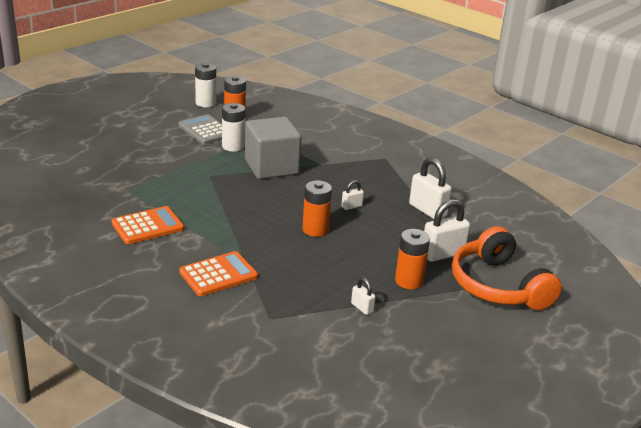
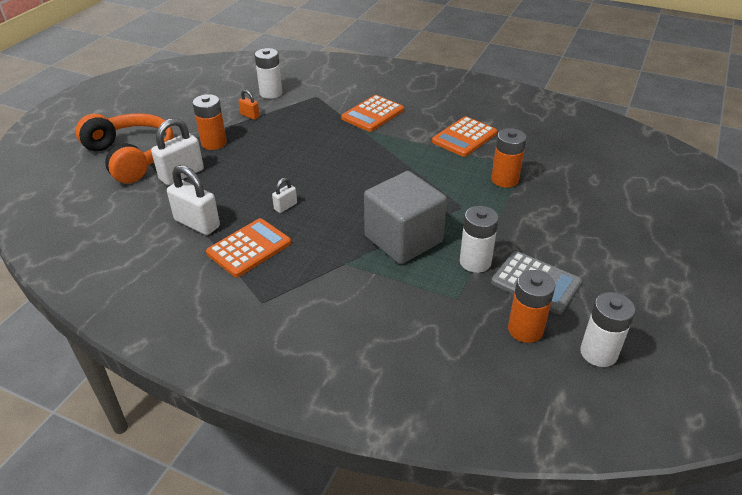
camera: 165 degrees right, 10 degrees up
(315, 229) = (313, 170): orange battery -> orange battery (504, 180)
(326, 338) = (271, 93): none -> white battery
(362, 308) = (250, 116): white padlock -> orange padlock
(388, 186) = (249, 248): none -> orange calculator

